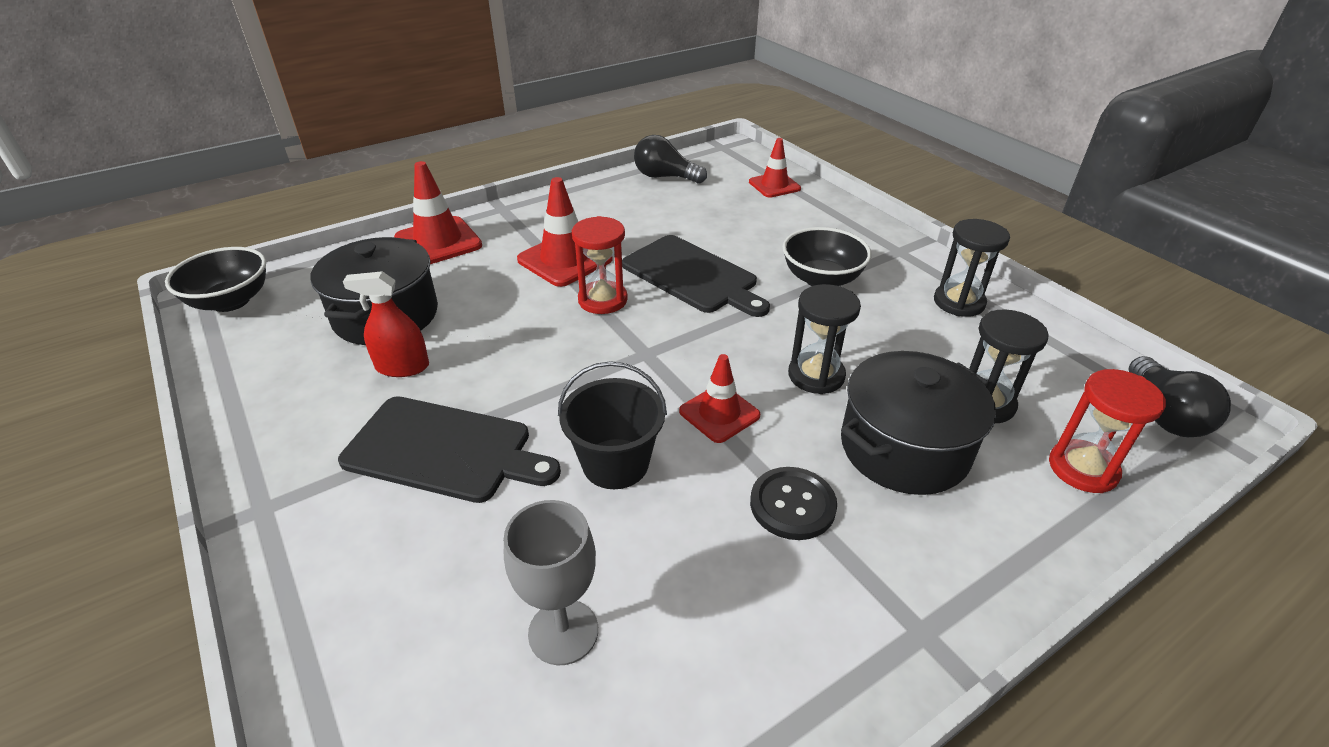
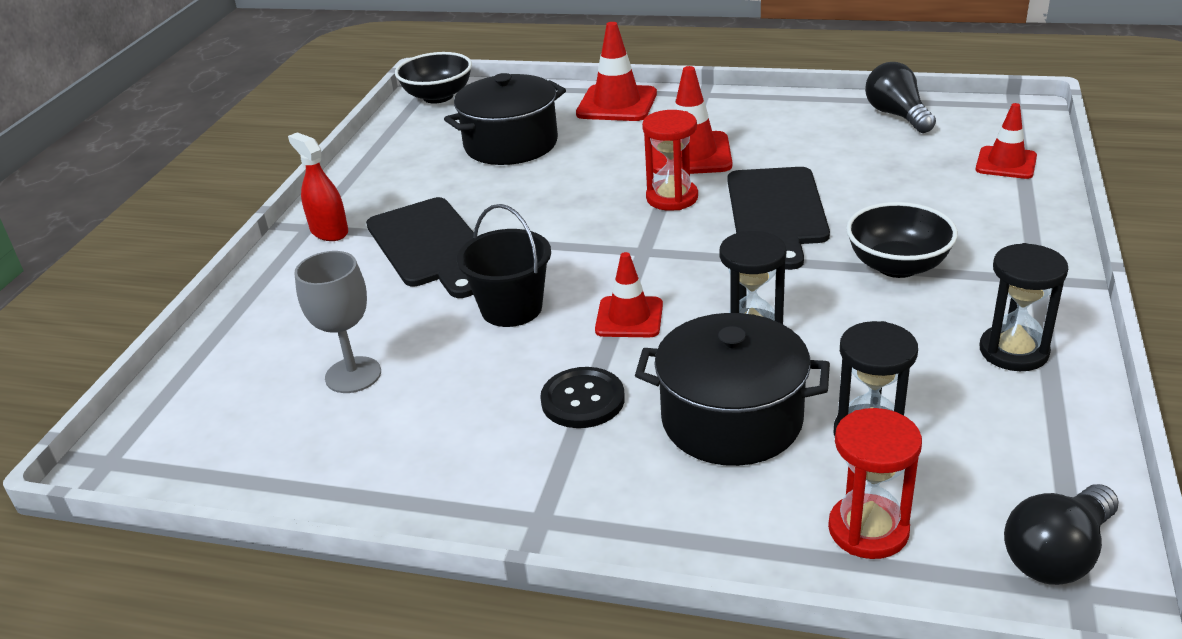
camera: 50 degrees right, 5 degrees down
(402, 367) = (475, 183): red spray bottle -> red spray bottle (329, 231)

